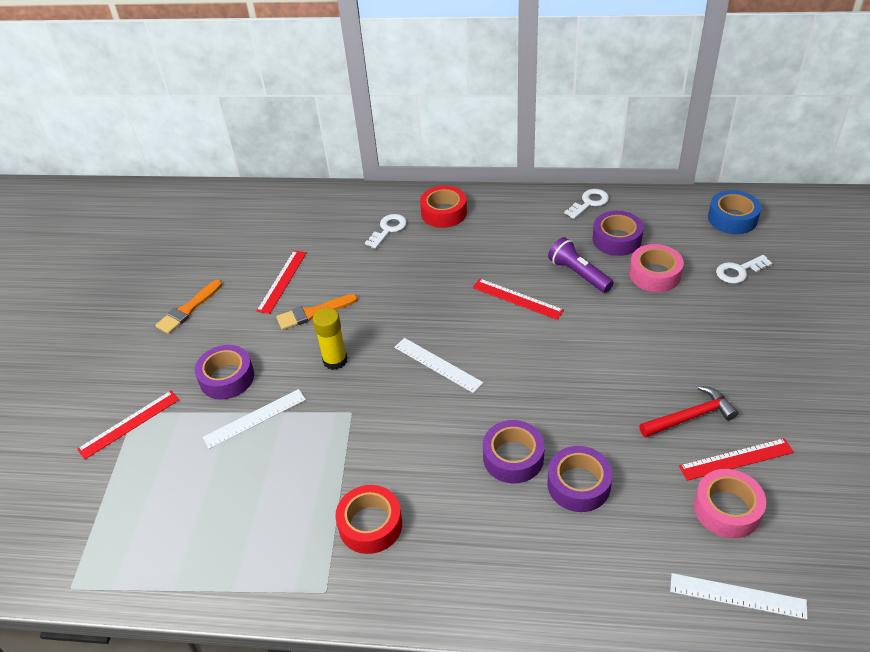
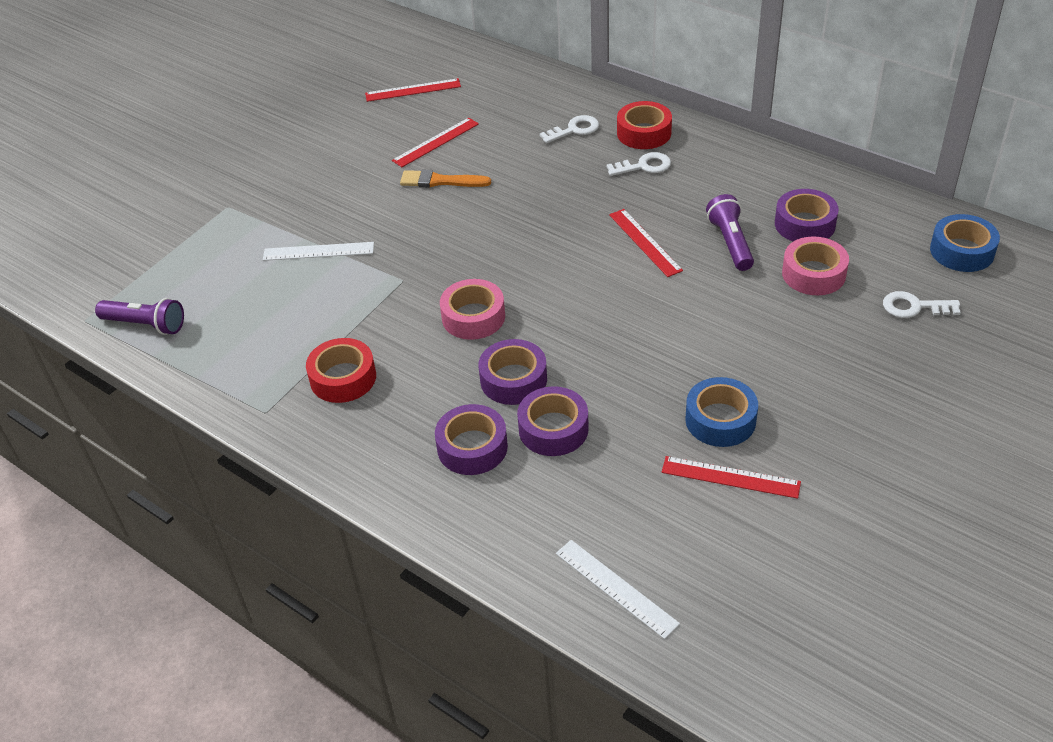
camera: 30 degrees right, 0 degrees up
(129, 424) = (217, 214): red ruler -> red ruler (413, 90)
(139, 563) = (145, 325): none -> purple flashlight
(188, 309) = (335, 137): orange brush -> none
(227, 378) = (322, 208): purple tape -> purple tape (472, 447)
(335, 360) = (425, 230): yellow glue stick -> none
(437, 364) = (514, 271): white ruler -> none
(589, 203) = (809, 177): white key -> white key (644, 166)
(690, 416) = (720, 420): red hammer -> blue tape
(727, 509) = (677, 514): pink tape -> pink tape (473, 317)

